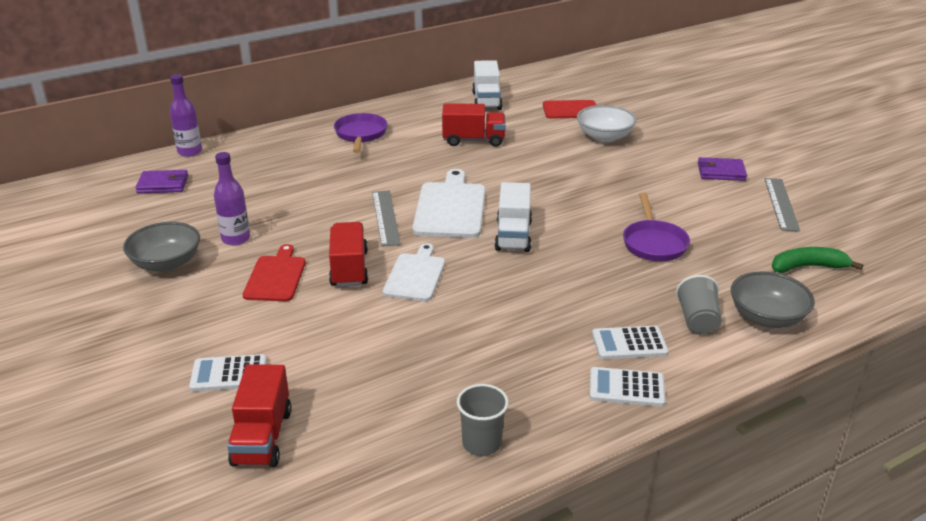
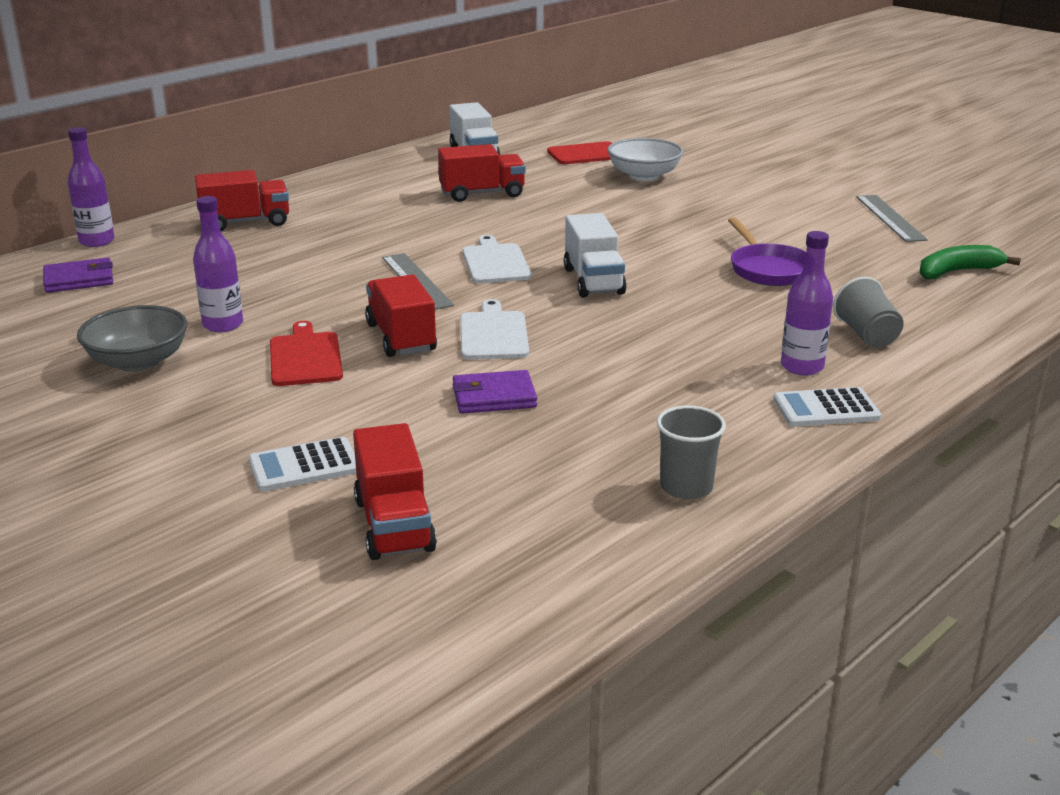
camera: 15 degrees left, 5 degrees down
(295, 147) = (245, 222): none -> red truck
(360, 134) = (328, 202): purple pan -> none
(450, 208) = (495, 262): white cutting board -> white cutting board, size x0.67
(629, 344) = (802, 367): white calculator -> purple bottle
(721, 172) = (803, 196): purple wallet -> purple wallet (494, 397)
(766, 317) = (942, 323): grey bowl -> none

